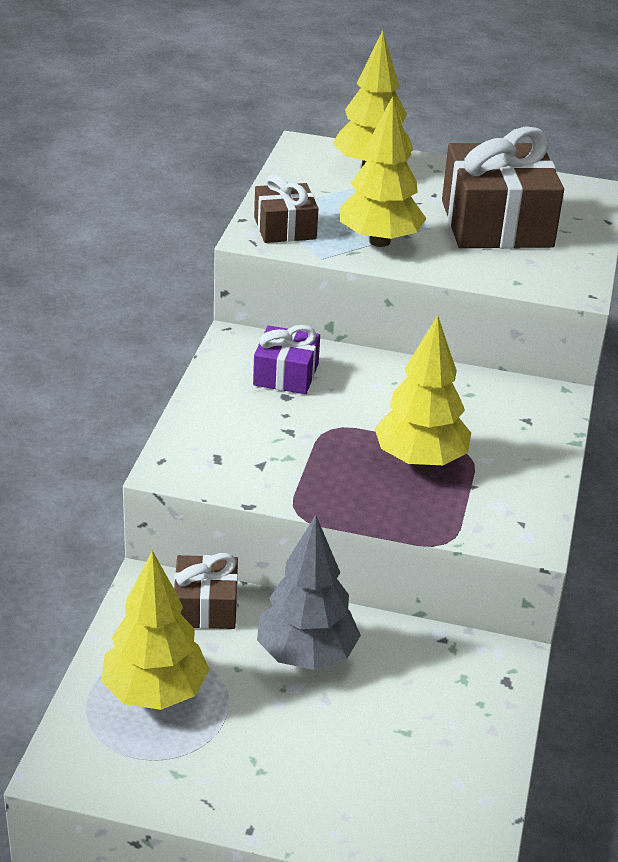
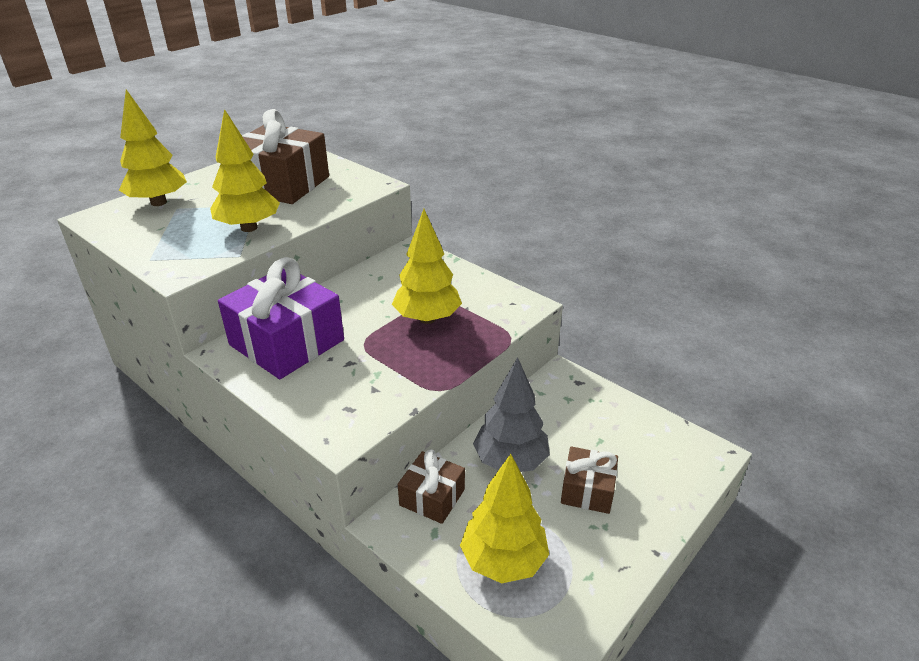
camera: 60 degrees left, 0 degrees up
(285, 228) = (184, 258): brown gift -> brown gift (587, 490)
(286, 374) = (286, 342): purple gift -> purple gift, size x1.87

